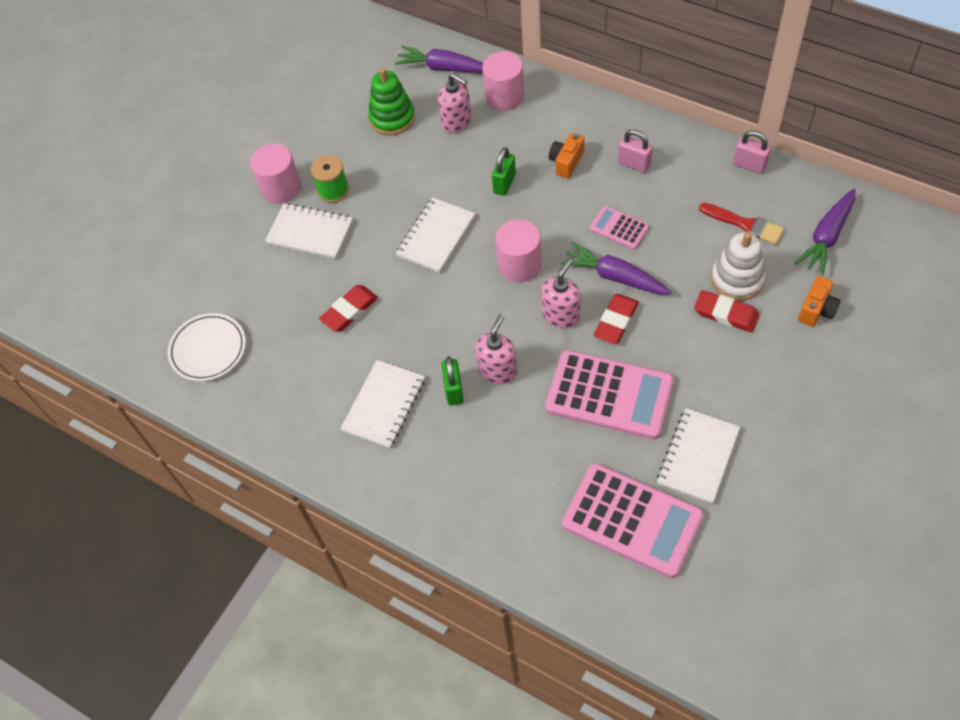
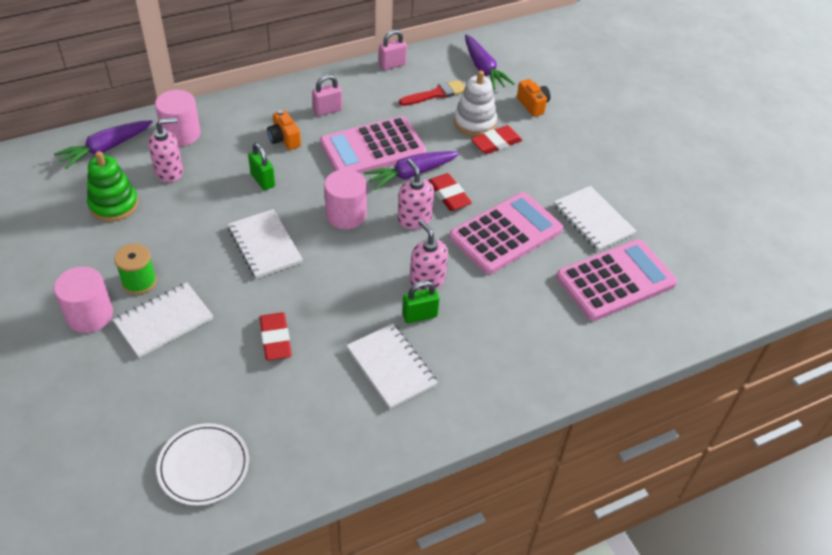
camera: 65 degrees left, 10 degrees down
(454, 390) = (419, 315): green padlock -> green padlock turned 45 degrees counterclockwise
(619, 228) = (372, 148): pink calculator -> pink calculator, size x2.03

